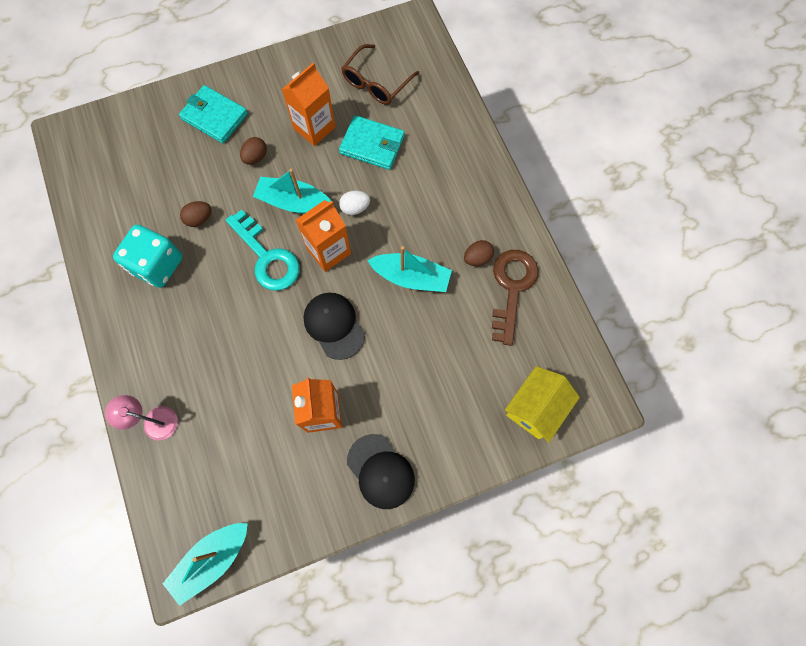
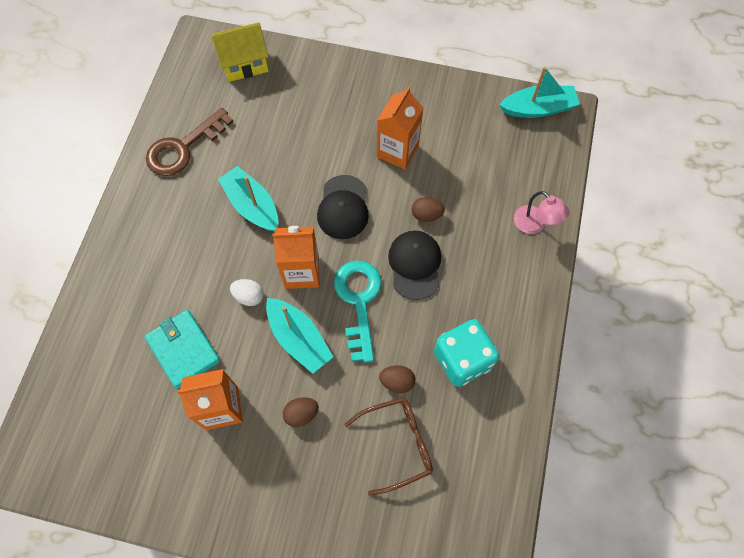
camera: 145 degrees left, 5 degrees down
(214, 116) = (311, 495): turquoise wallet -> none
(376, 83) = (122, 418): brown glasses -> brown glasses (397, 444)
(380, 471) = (383, 91): black cap -> black cap (415, 265)
(477, 258) = (187, 186): brown egg -> brown egg (426, 215)

